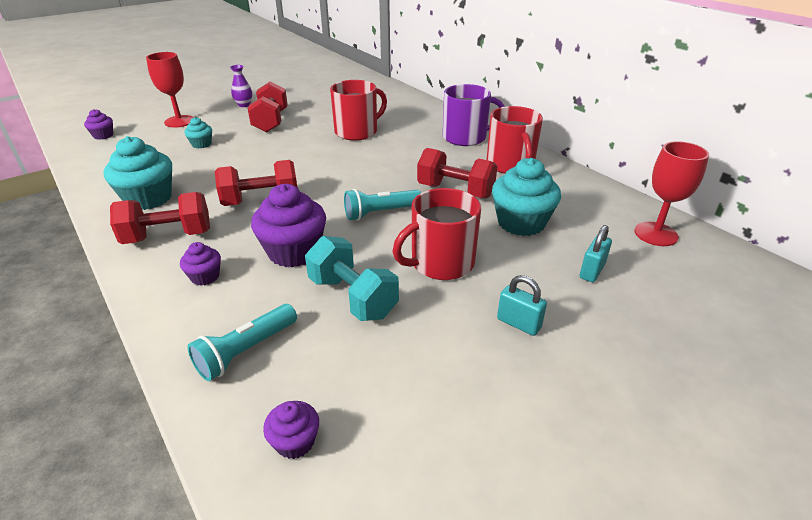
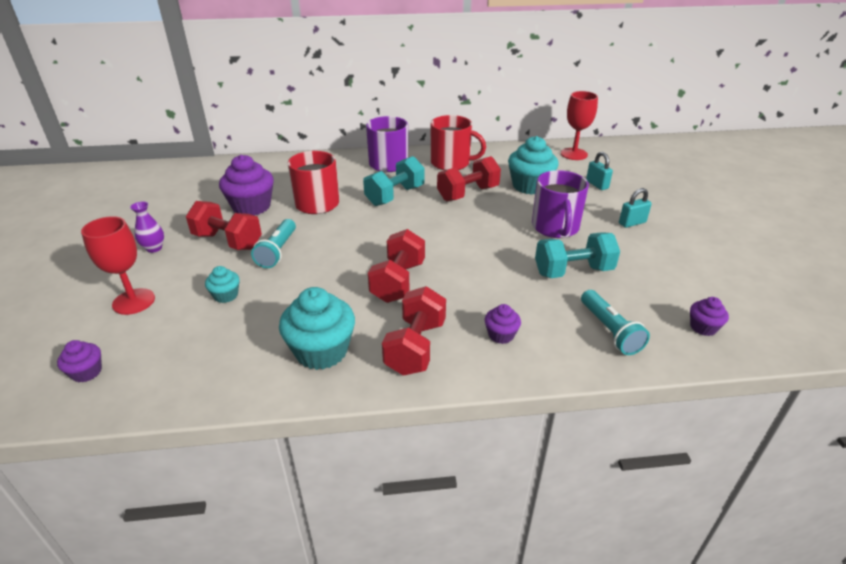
camera: 60 degrees left, 0 degrees up
(294, 252) = (496, 283): purple cupcake -> purple cupcake (251, 207)
(380, 213) = (471, 231): turquoise flashlight -> turquoise flashlight (277, 251)
(407, 158) = (395, 196): none -> turquoise dumbbell
(441, 263) = (555, 227): red mug -> purple mug

